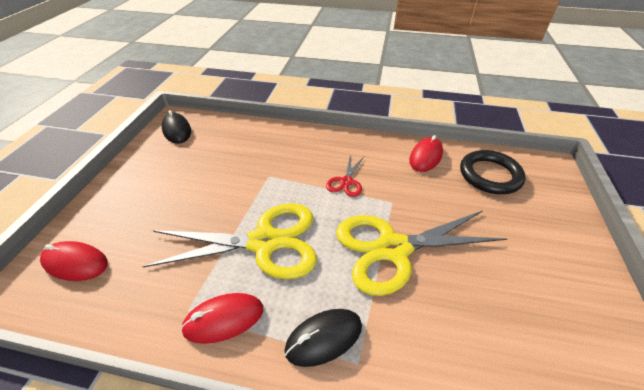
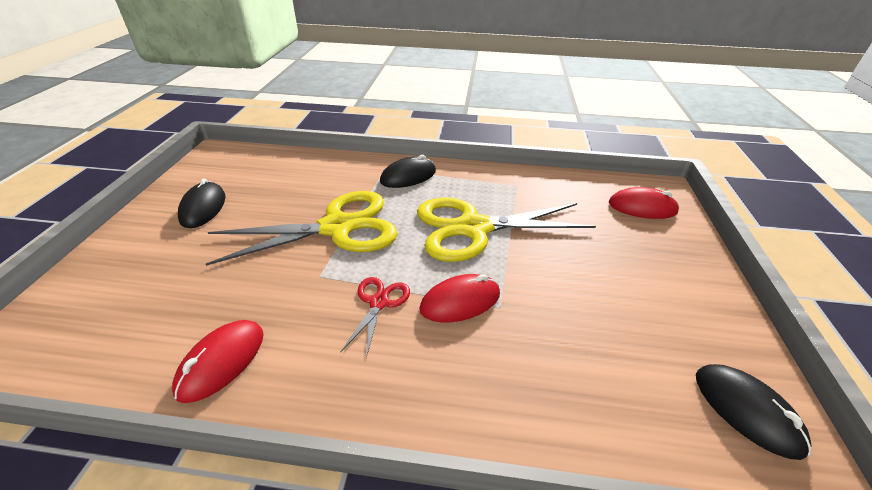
camera: 175 degrees right, 5 degrees down
(224, 319) = (485, 182): red mouse -> red mouse (460, 301)
(490, 175) = (137, 326): black ring -> none
(547, 284) = (203, 208): none -> black mouse

